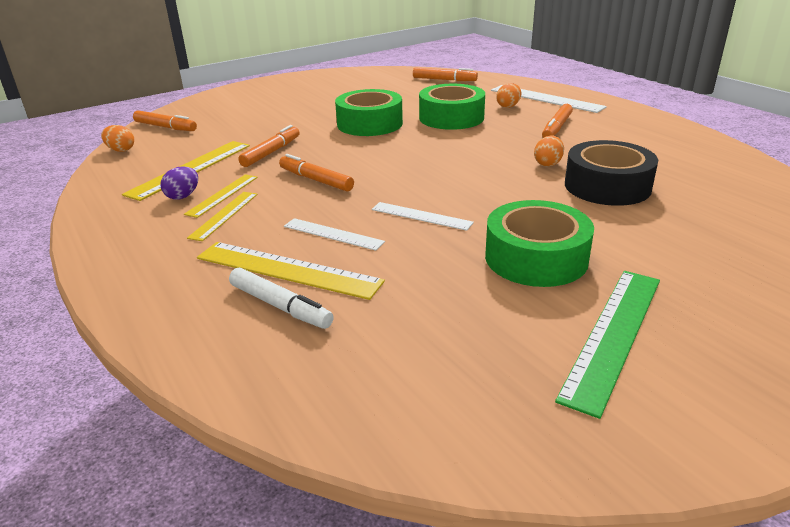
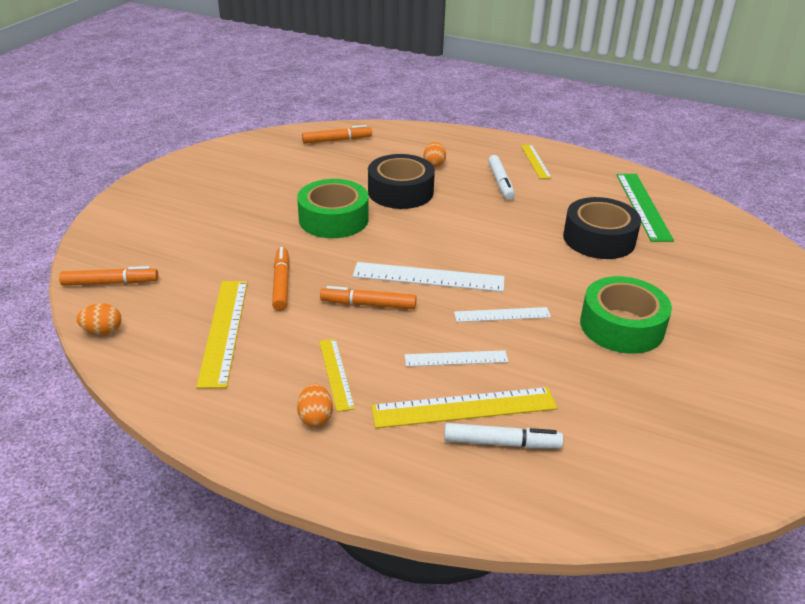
camera: 35 degrees left, 5 degrees up
(183, 196) = (264, 366): purple egg -> none
(222, 195) = (302, 351): yellow ruler -> yellow ruler (535, 161)
(451, 118) = (400, 192): green tape -> black tape
(546, 98) = (455, 147): white ruler -> white ruler (428, 277)
(548, 164) = (535, 227): orange egg -> orange egg (315, 417)
(557, 128) = (500, 182): orange marker -> white marker
(613, 335) = (725, 372): green ruler -> green ruler (643, 206)

